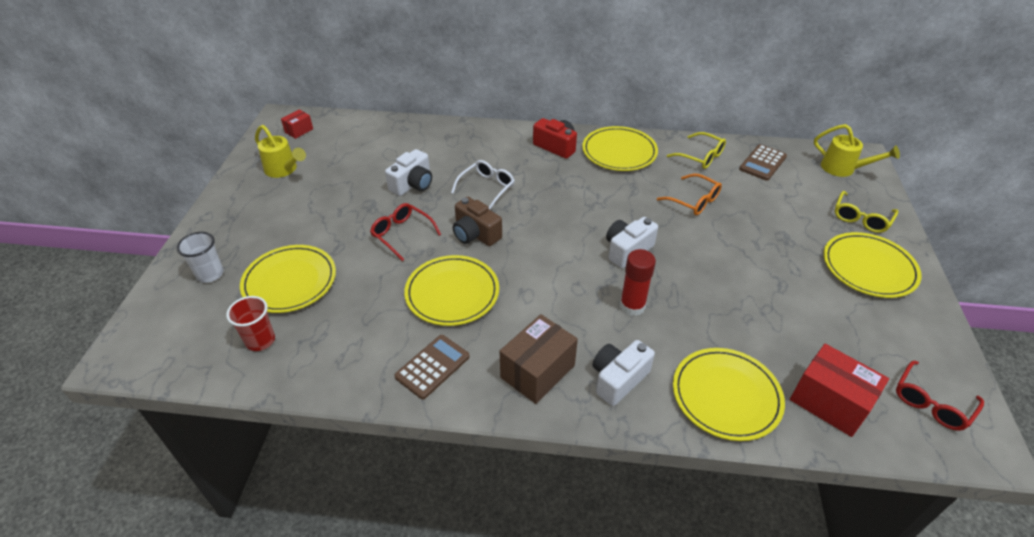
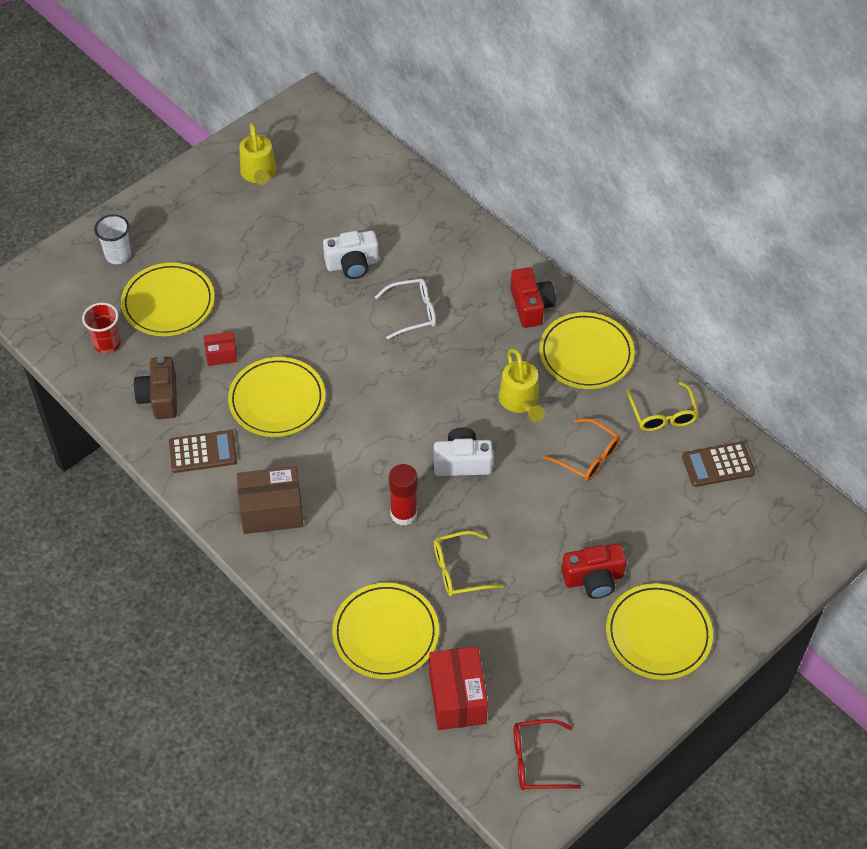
camera: 40 degrees right, 10 degrees up
(299, 130) = (312, 130): red box -> red box (221, 355)
(402, 234) = (292, 314): red glasses -> none
(475, 234) = (352, 356): brown camera -> brown camera (160, 397)
(618, 379) = (322, 561): white camera -> none
(694, 201) = (588, 457): orange glasses -> orange glasses turned 45 degrees counterclockwise
(792, 263) = (593, 579): none -> red camera
(843, 169) = (795, 529): yellow watering can -> yellow watering can (520, 402)
(861, 218) = (728, 588): yellow glasses -> yellow glasses (459, 570)

